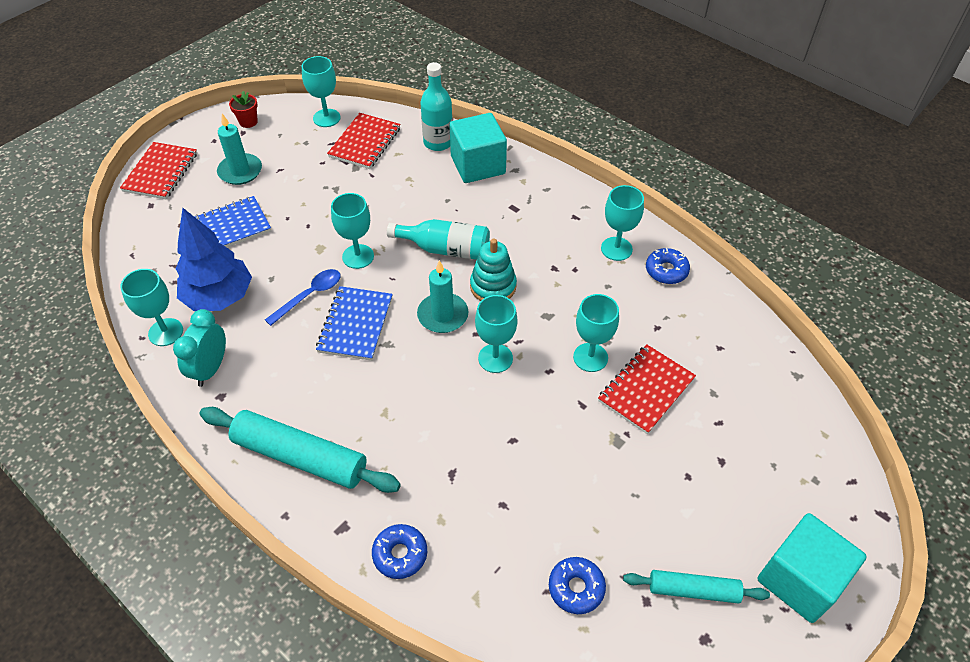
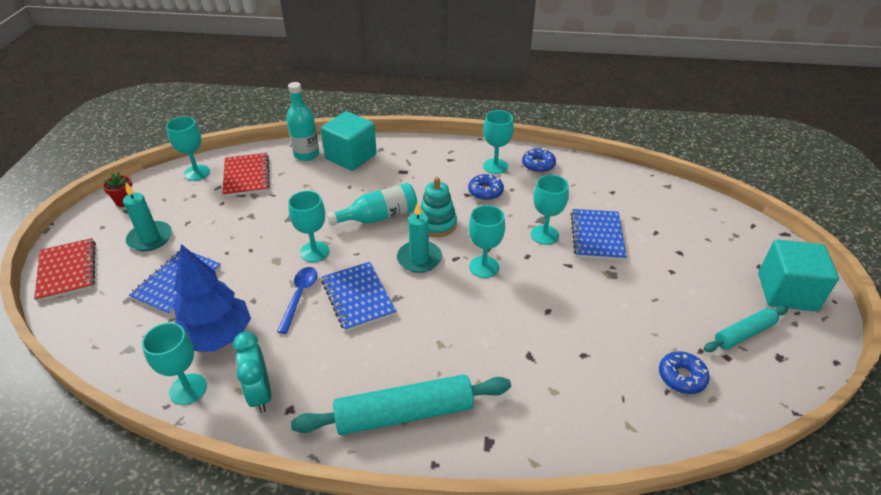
camera: 35 degrees left, 10 degrees down
(400, 554) = (549, 433): blue donut -> blue donut (485, 191)
(646, 390) = (597, 236): red notebook -> blue notebook

